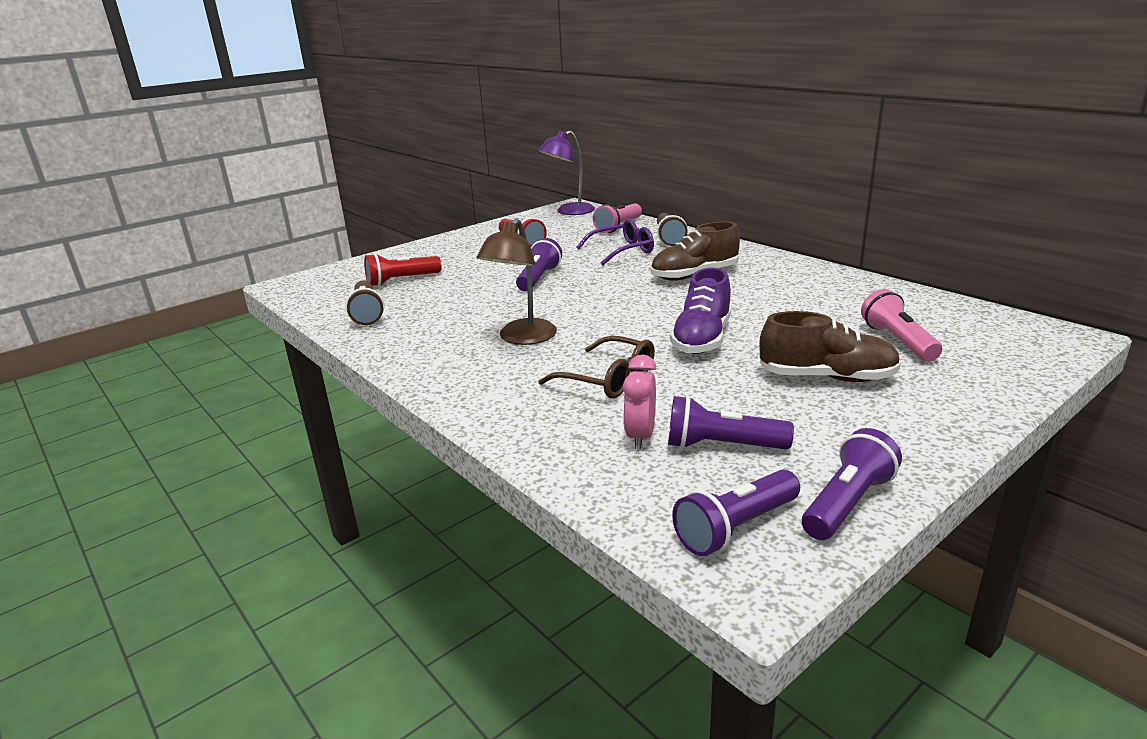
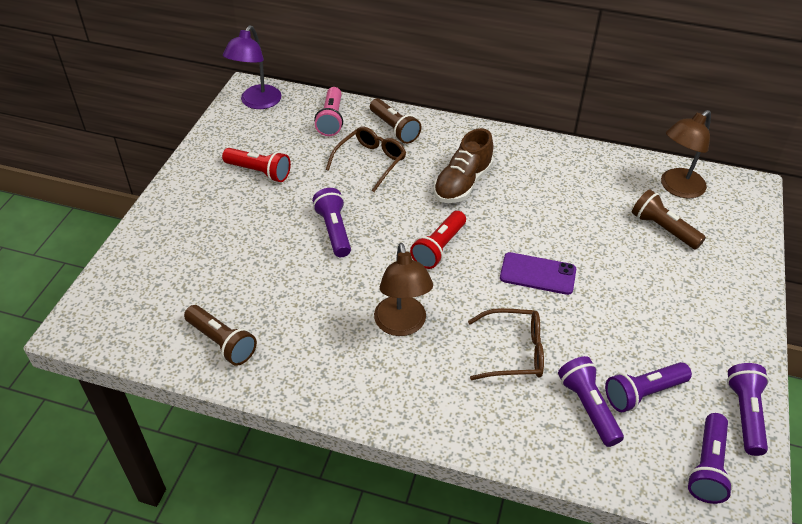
camera: 35 degrees left, 20 degrees up
(401, 280) = (200, 278): red flashlight -> red flashlight (439, 248)
(622, 251) = (371, 162): purple glasses -> brown glasses
(640, 436) = (588, 407): pink clock -> purple flashlight
(702, 339) = (537, 274): purple shoe -> purple phone
(827, 377) = (650, 290): brown shoe -> none
(898, 341) = (663, 229): pink flashlight -> brown flashlight
(952, 319) = (677, 188): none -> brown lamp

